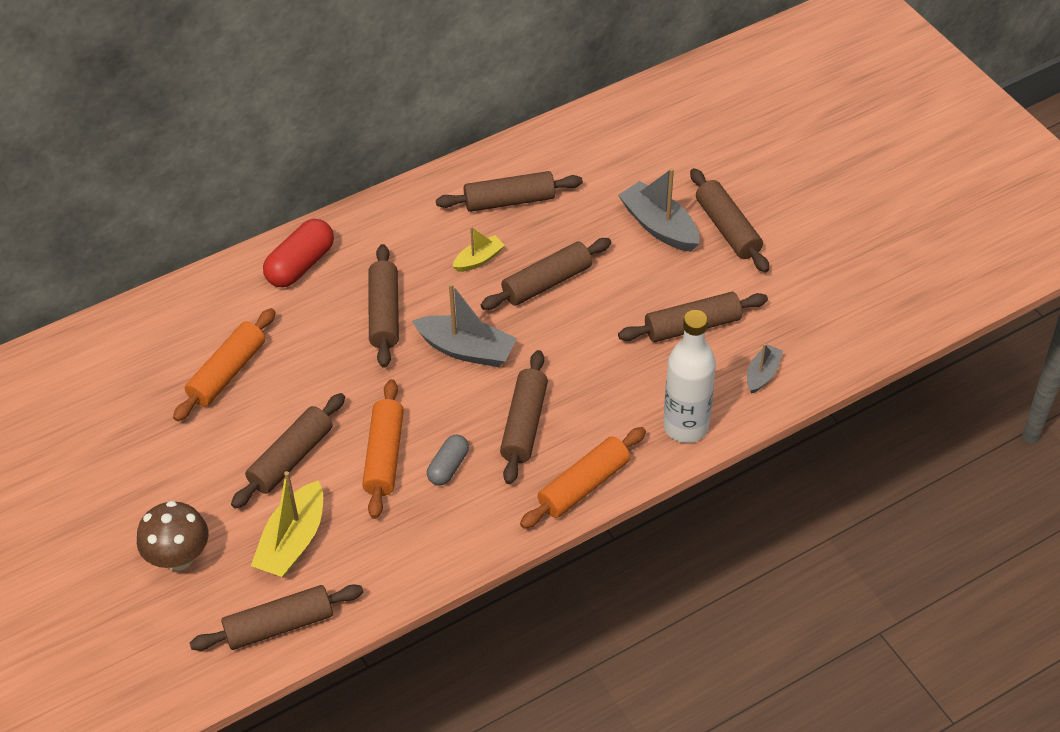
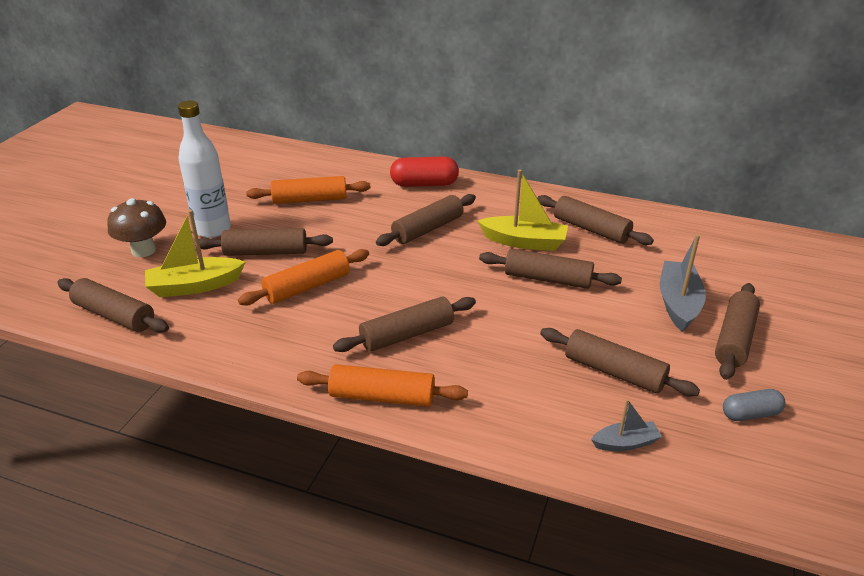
camera: 50 degrees right, 15 degrees down
(448, 467) = (327, 319): grey capsule -> grey capsule (750, 414)
(466, 350) = (441, 275): grey boat -> none
(478, 259) = (524, 242): yellow boat -> yellow boat, size x1.76
(685, 426) = (509, 424): white bottle -> white bottle (213, 229)

